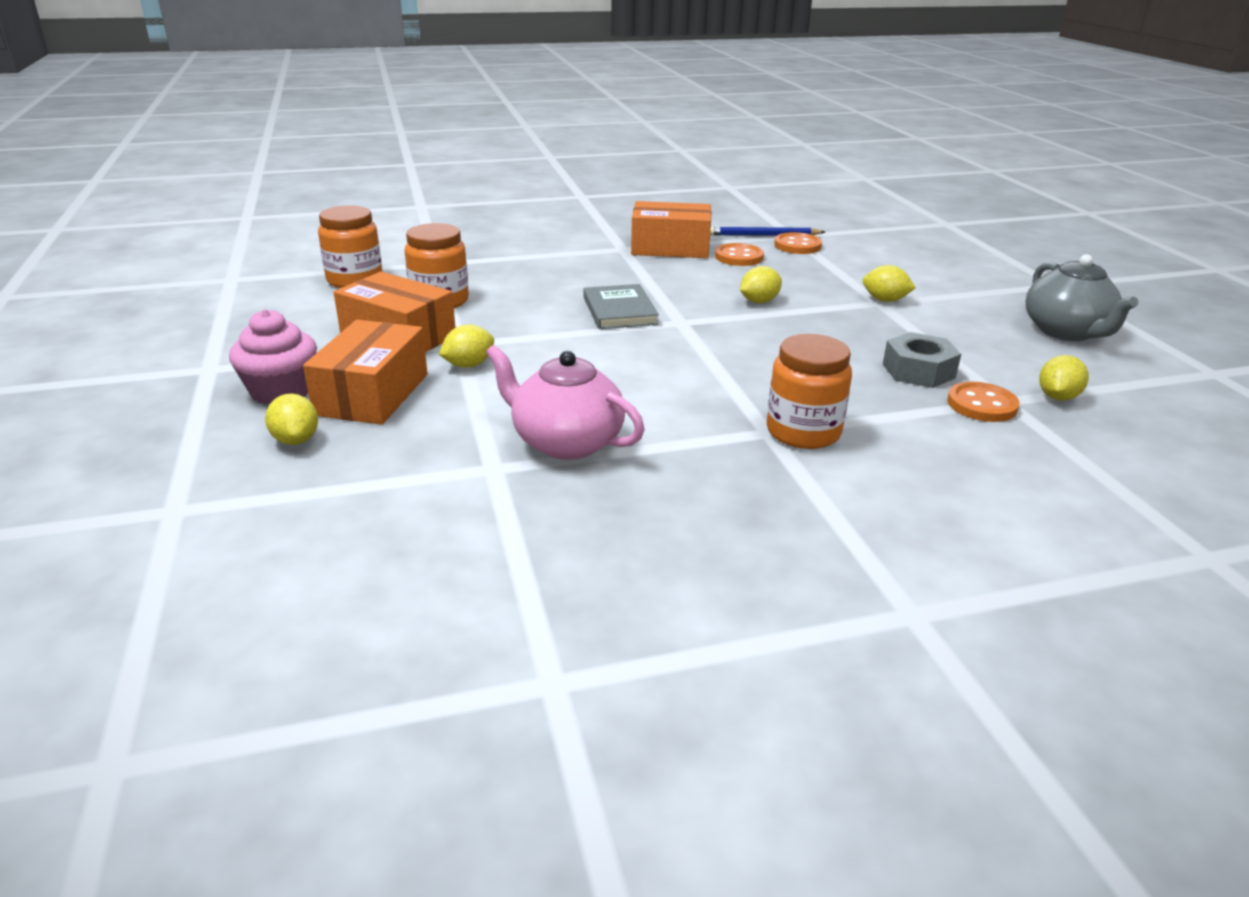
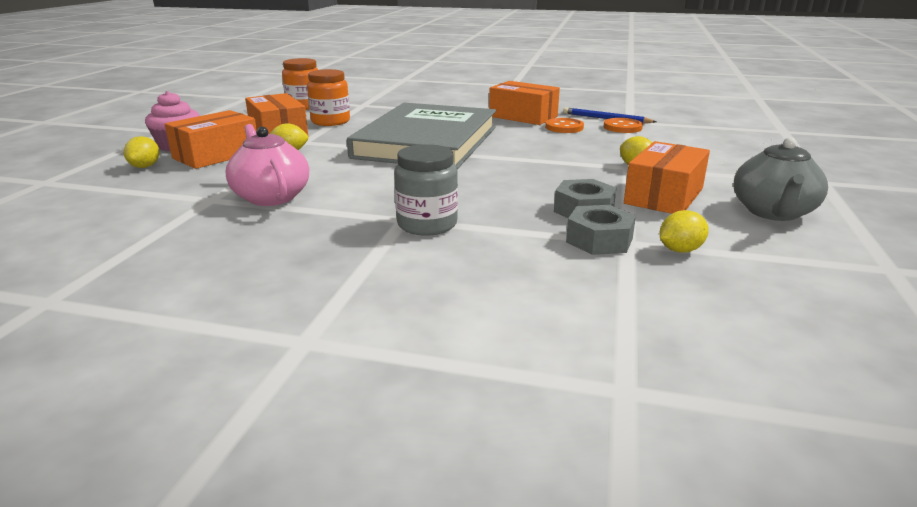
camera: 30 degrees right, 5 degrees down
(619, 311) = (427, 142): grey book -> grey book, size x2.43
(759, 301) = (532, 152): yellow lemon -> none
(803, 432) = (427, 224): orange jar -> grey jar
(960, 334) = (664, 196): none -> orange box
(982, 405) = (599, 240): orange button -> grey nut

